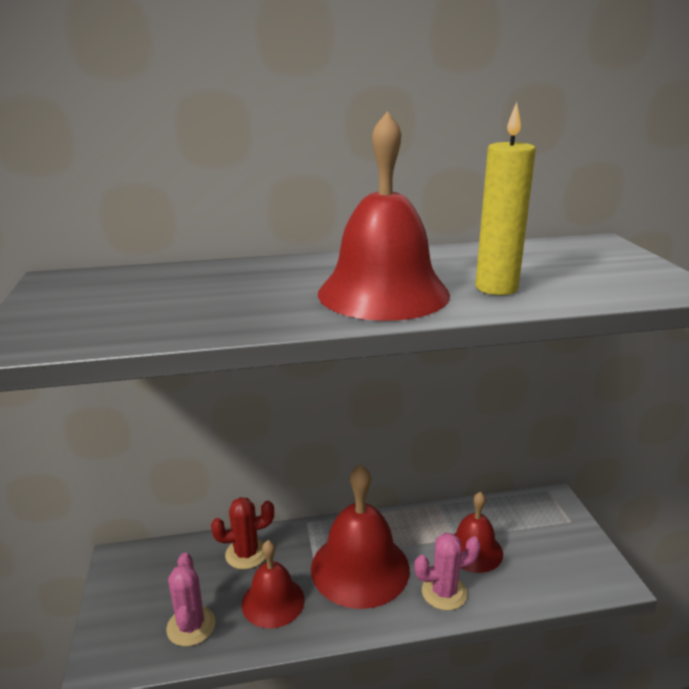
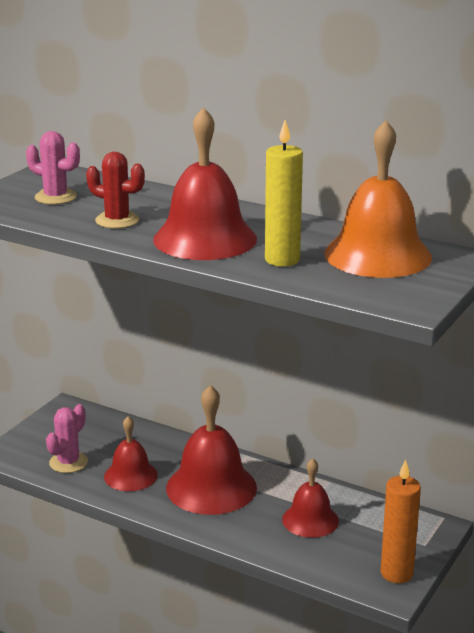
camera: 40 degrees right, 0 degrees up
(246, 554) = (147, 442): red cactus -> red cactus (117, 220)
(444, 592) = (249, 529): pink cactus -> pink cactus (55, 197)
(550, 259) = (378, 255): none -> orange bell
(591, 560) = (396, 573): none -> orange candle

